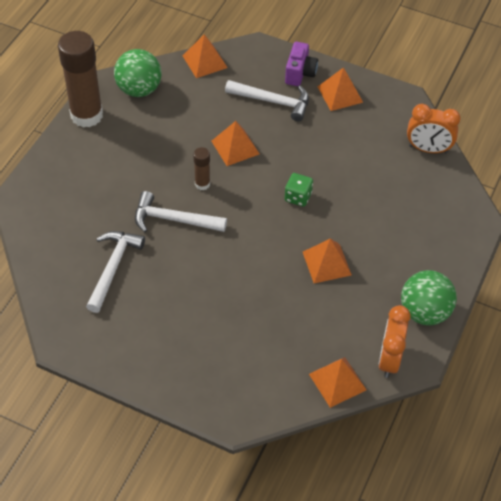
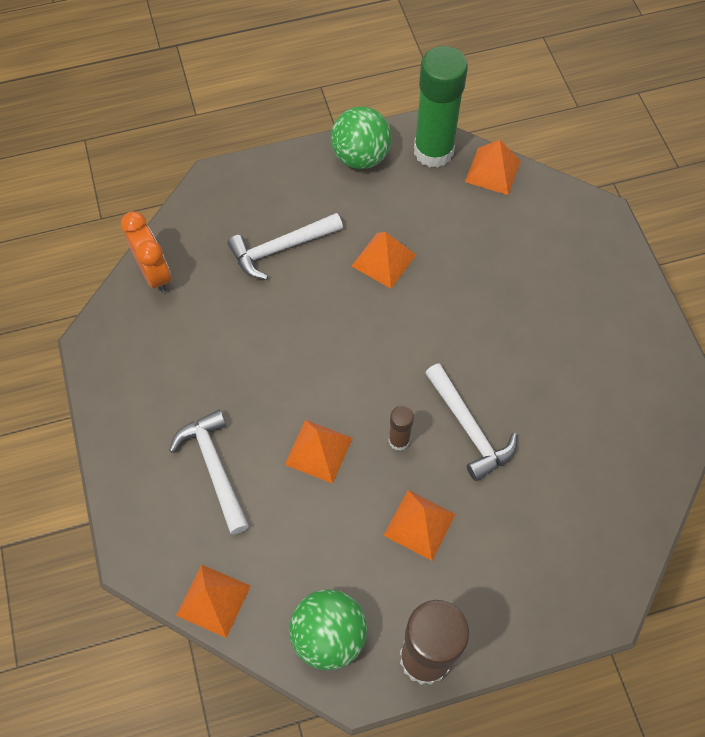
camera: 130 degrees left, 10 degrees up
(113, 268) = (578, 432): white hammer -> white hammer (281, 248)
(298, 197) = (329, 340): green dice -> none
(300, 73) = (142, 475): purple camera -> none
(340, 94) = (142, 408): orange pyramid -> orange pyramid (419, 524)
(389, 359) = (433, 151): orange clock -> green glue stick

